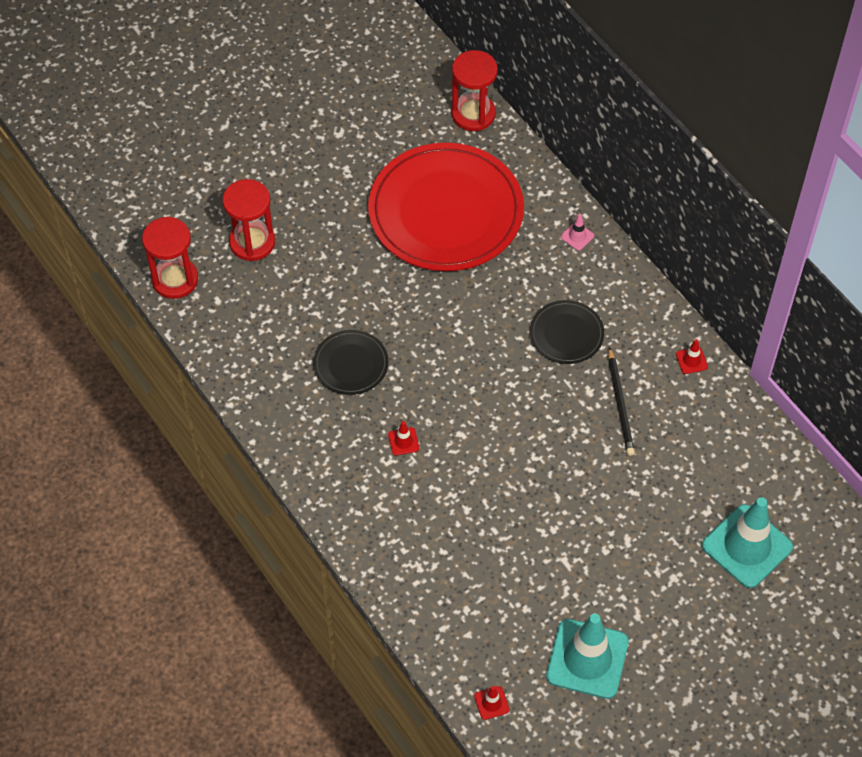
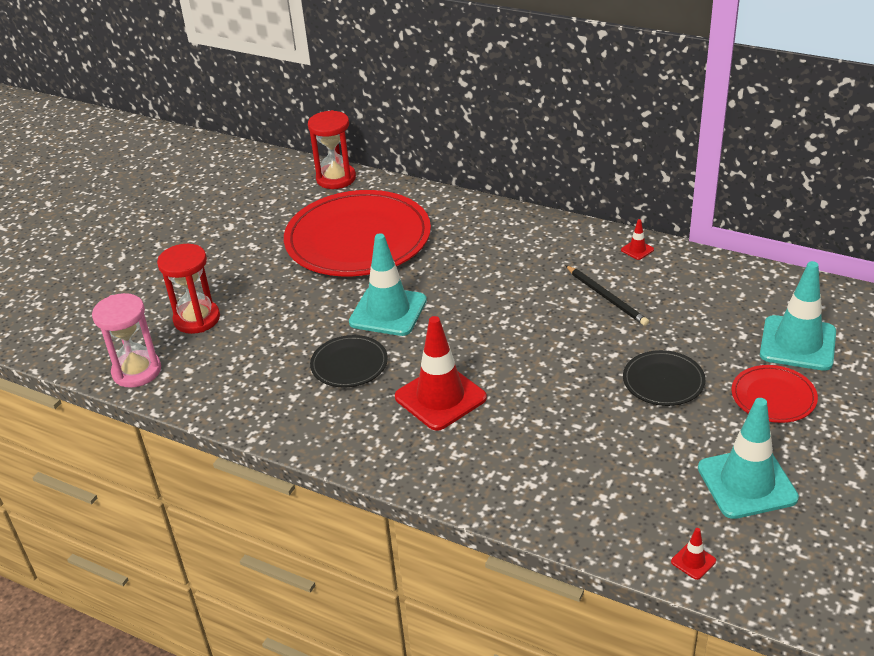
camera: 25 degrees left, 20 degrees down
(175, 279) = (137, 371): red hourglass -> pink hourglass
(403, 441) = (440, 397): red traffic cone -> red traffic cone, size x2.45
(418, 319) = (388, 311): none -> turquoise traffic cone
(566, 334) = (522, 273): black plate -> black plate (663, 381)
(577, 236) = (479, 214): pink traffic cone -> none
(678, 589) = (773, 397): none -> red plate

